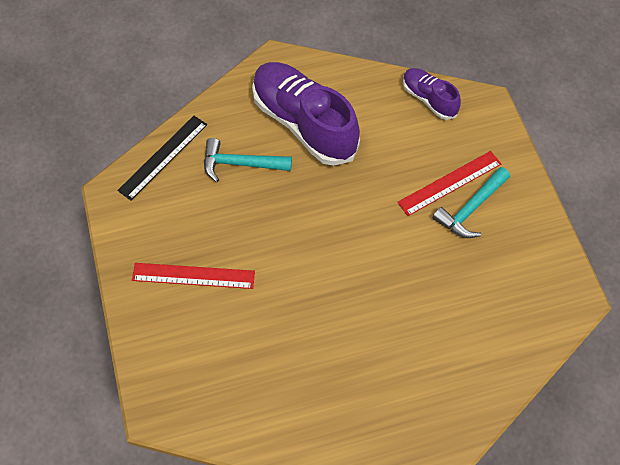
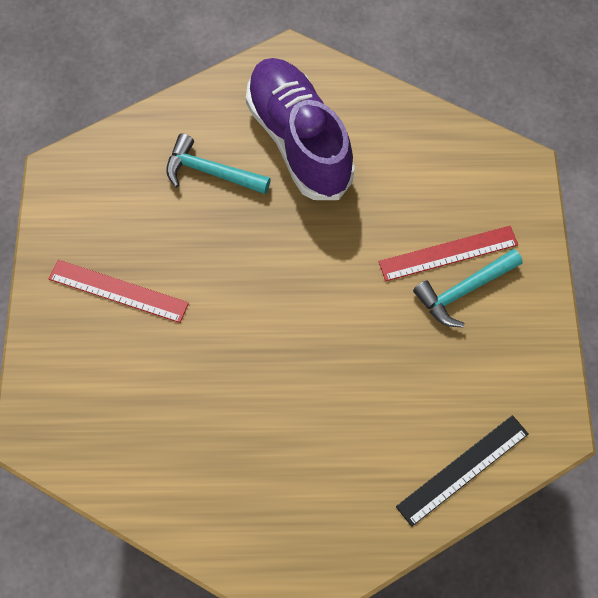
camera: 15 degrees right, 5 degrees up
(163, 157) = (125, 143): black ruler -> black ruler (462, 469)
(429, 99) = (456, 145): purple shoe -> none

